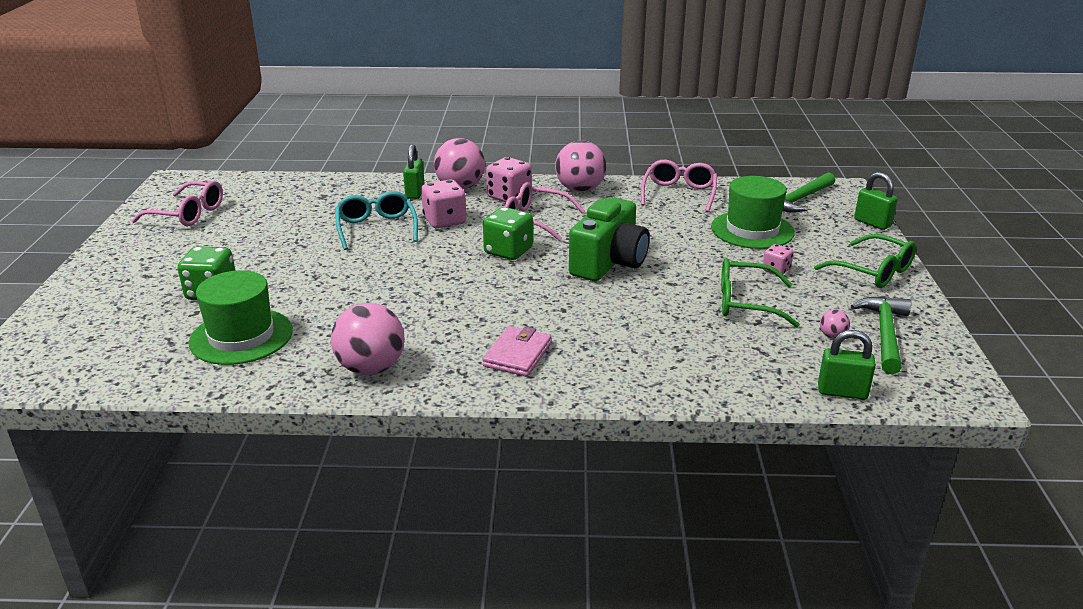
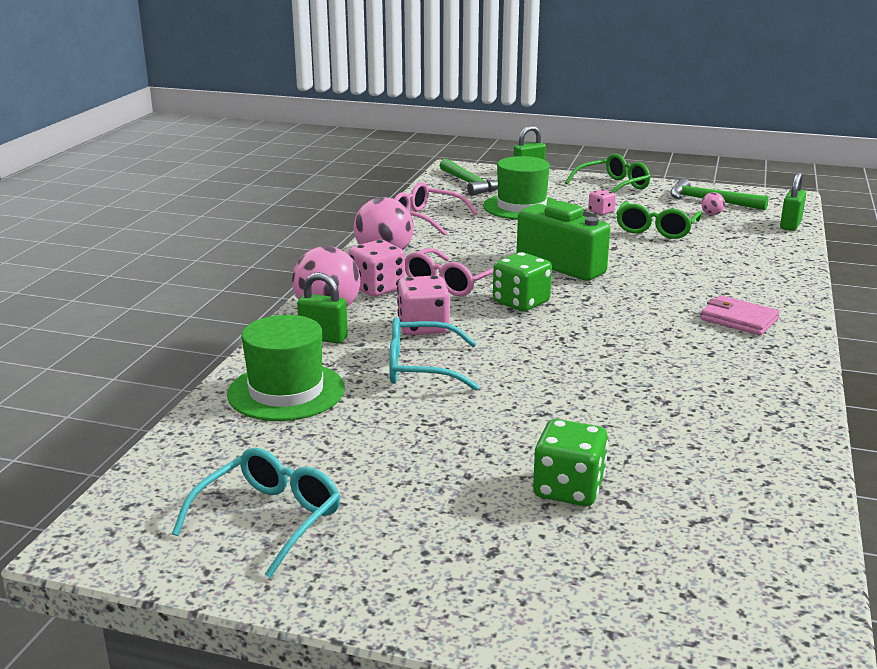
camera: 75 degrees left, 5 degrees down
(188, 214) = (269, 519): pink glasses -> turquoise glasses
(241, 336) = (693, 465): green hat -> green hat (286, 391)
(371, 368) = (765, 388): pink ball -> none

